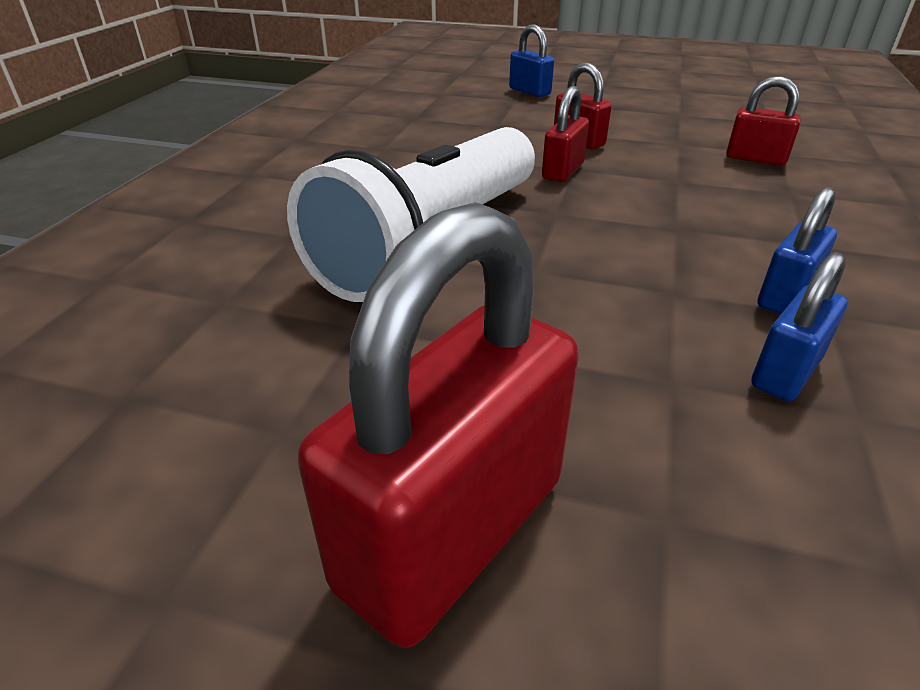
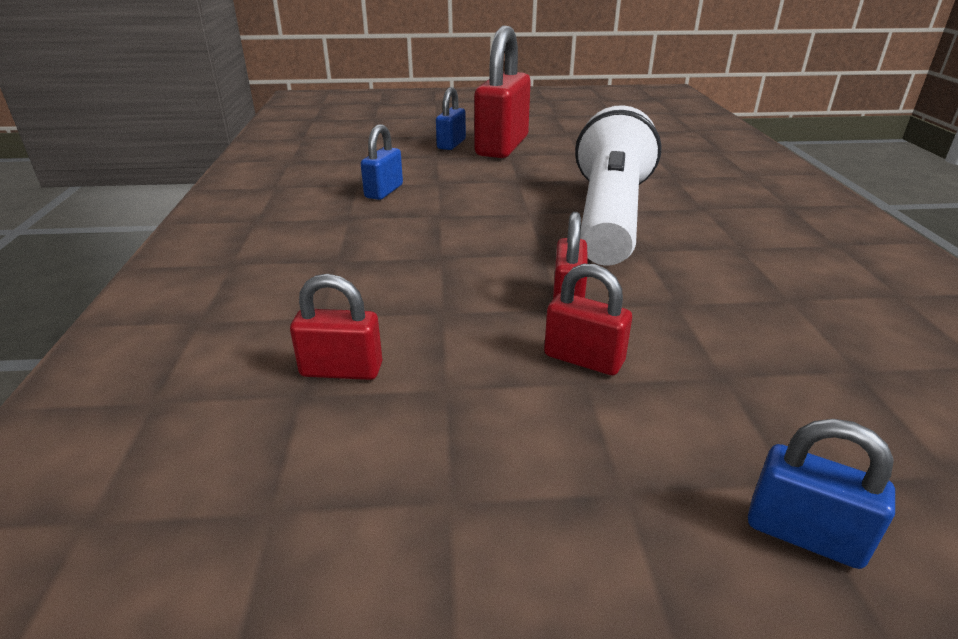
camera: 160 degrees right, 5 degrees down
(785, 296) = (370, 222): blue padlock -> blue padlock (451, 144)

